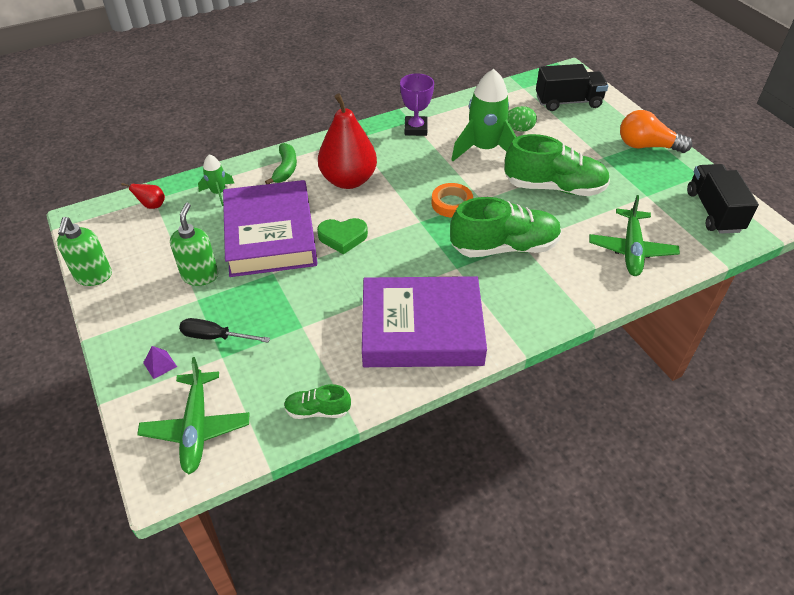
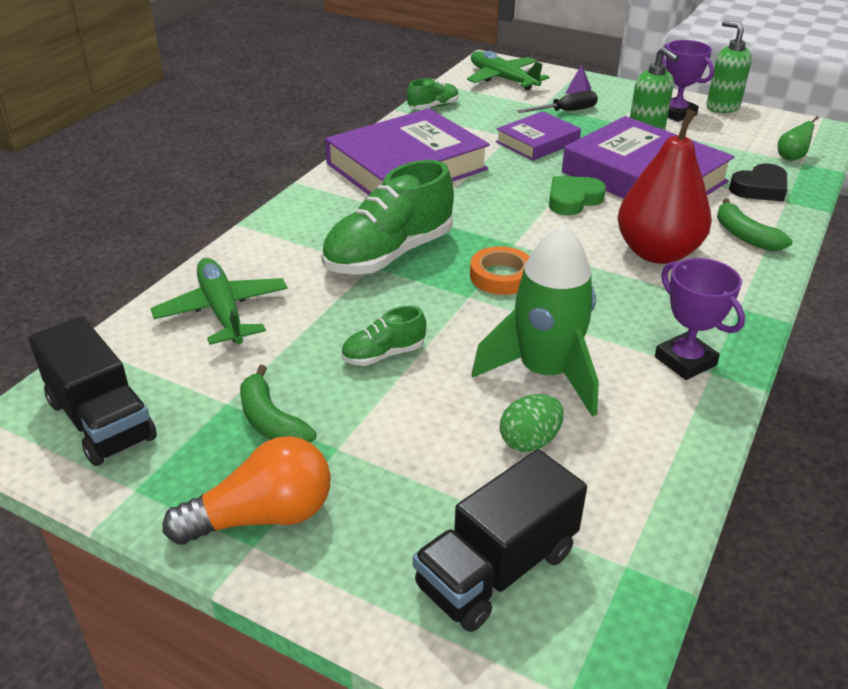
camera: 145 degrees right, 10 degrees down
(139, 287) = (676, 113): none -> purple trophy
(152, 205) = (791, 157): red pear -> green pear
(218, 193) = (760, 188): green rocket -> black heart
(290, 308) = (537, 142): none -> purple book
(554, 187) = (383, 354): green shoe -> green shoe, size x0.49
(628, 179) = (271, 421): none -> green banana

